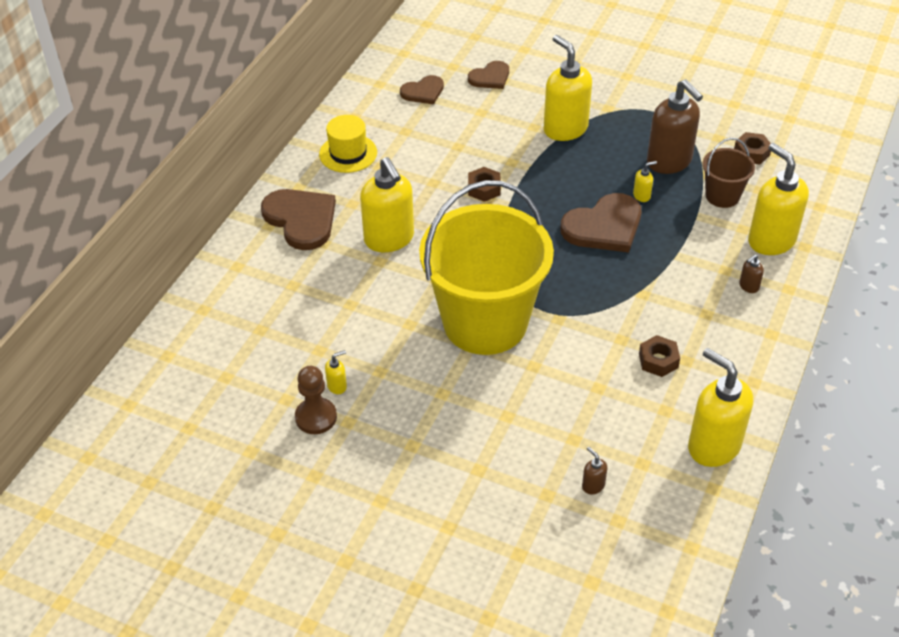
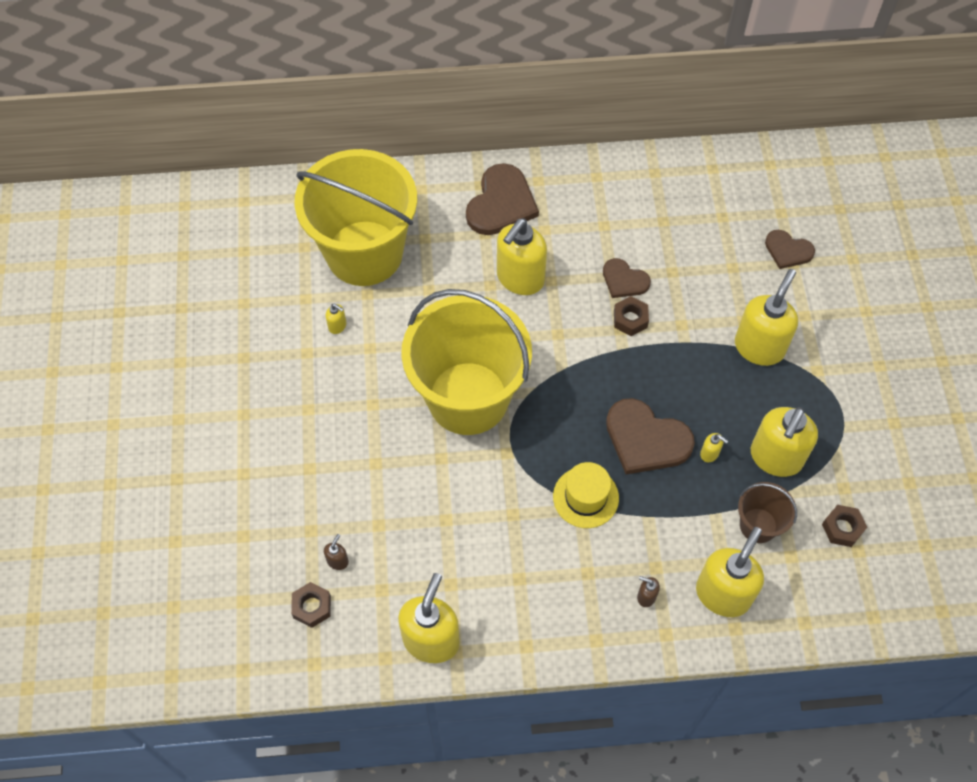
camera: 60 degrees right, 15 degrees up
(272, 334) = (364, 253): none -> yellow bucket
(316, 417) = (299, 328): brown pawn -> none
(348, 153) = (603, 193): yellow hat -> yellow hat (585, 497)
(423, 92) = (727, 207): brown heart -> brown heart (624, 280)
(658, 360) = (505, 555): brown nut -> brown nut (312, 607)
(669, 162) = (775, 458): brown soap dispenser -> yellow soap dispenser

